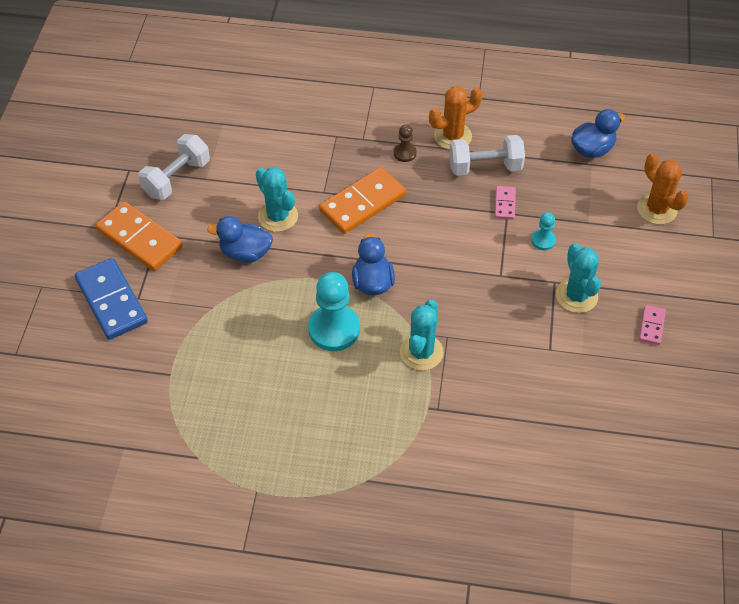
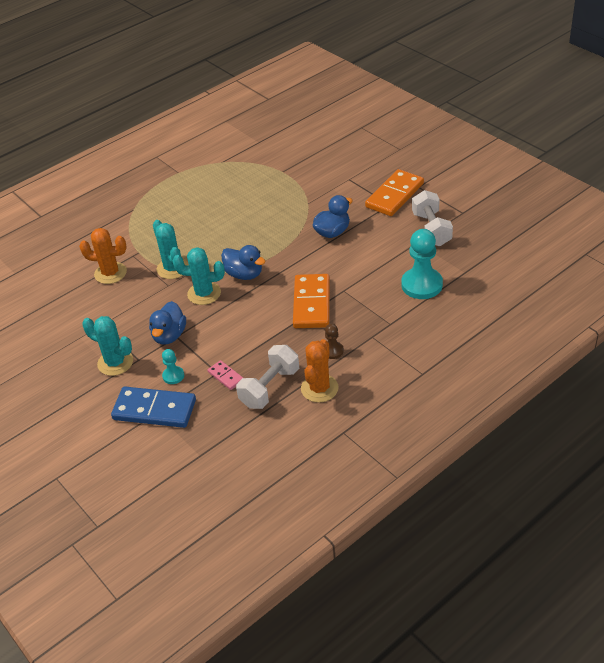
camera: 135 degrees right, 10 degrees down
(111, 301) = (358, 169): blue domino -> blue domino (154, 409)
(140, 238) = (395, 195): orange domino -> orange domino turned 45 degrees counterclockwise
(278, 216) = (346, 259): turquoise cactus -> turquoise cactus (204, 293)
(334, 329) = (233, 242): turquoise pawn -> turquoise pawn (421, 285)
(592, 149) = (212, 467): blue duck -> blue duck (169, 335)
(651, 326) = (49, 384): pink domino -> none
(657, 209) = (116, 462): orange cactus -> orange cactus (110, 273)

